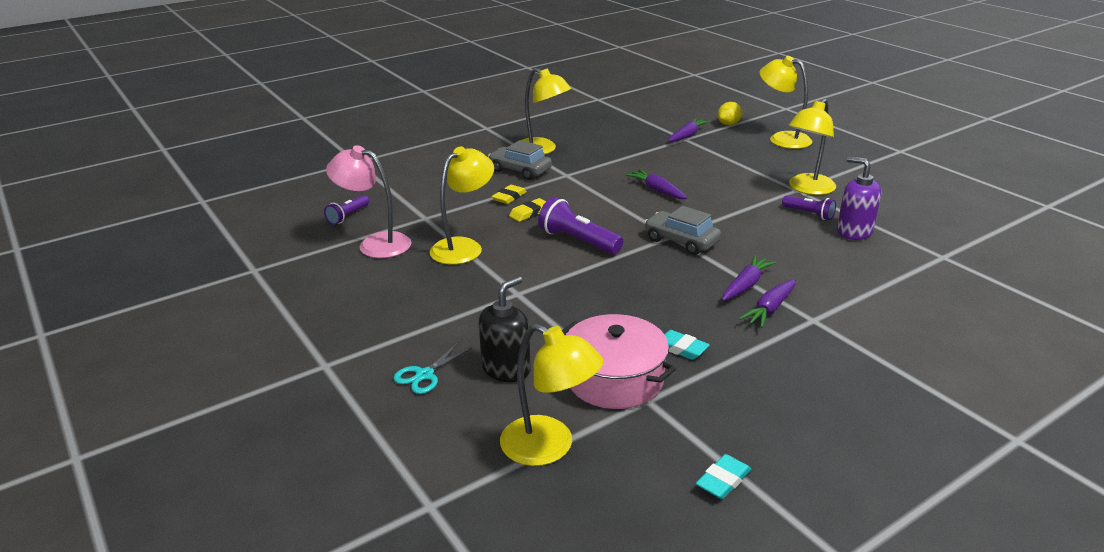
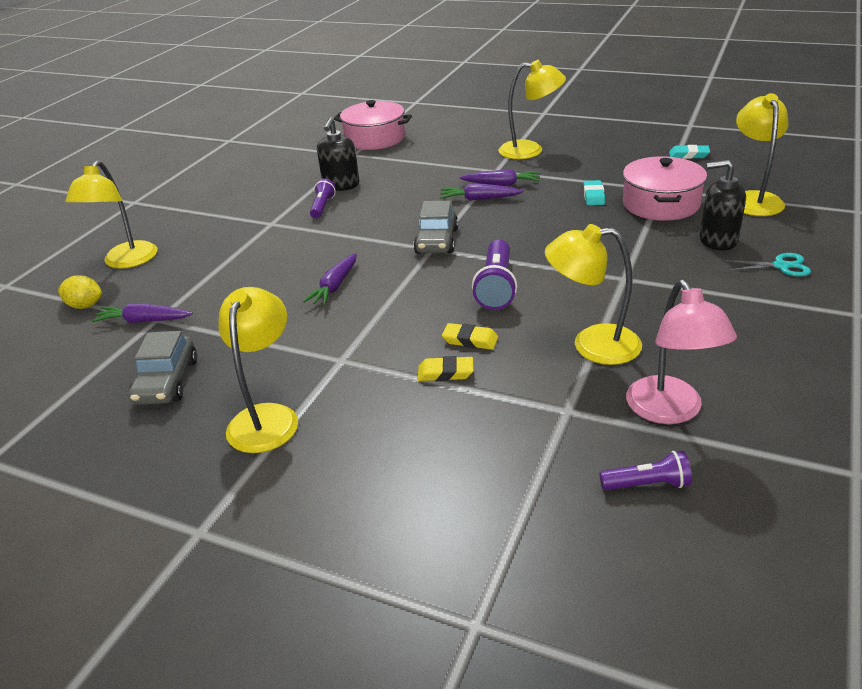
camera: 120 degrees left, 5 degrees up
(520, 170) = (357, 402): grey car -> grey car (167, 382)
(807, 189) = (265, 219): yellow lamp -> yellow lamp (530, 150)
(854, 232) = (341, 185): purple soap dispenser -> black soap dispenser
(990, 280) = (375, 138): none -> pink pot

